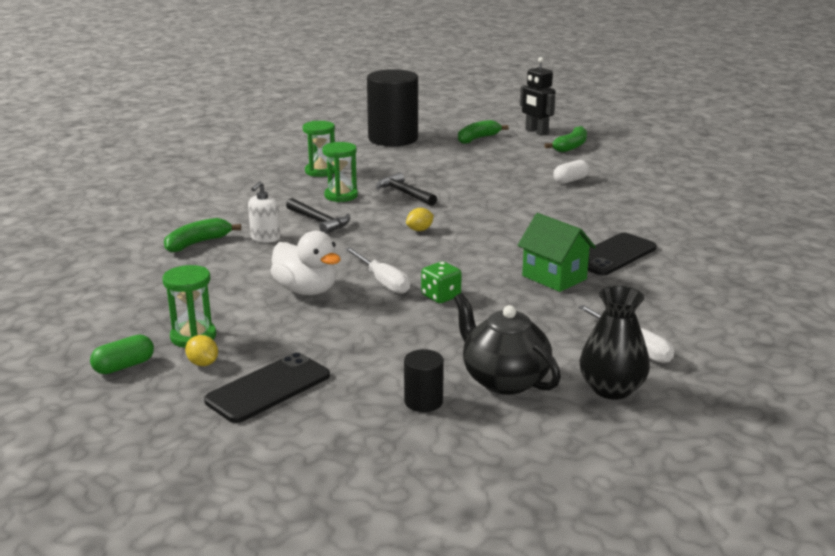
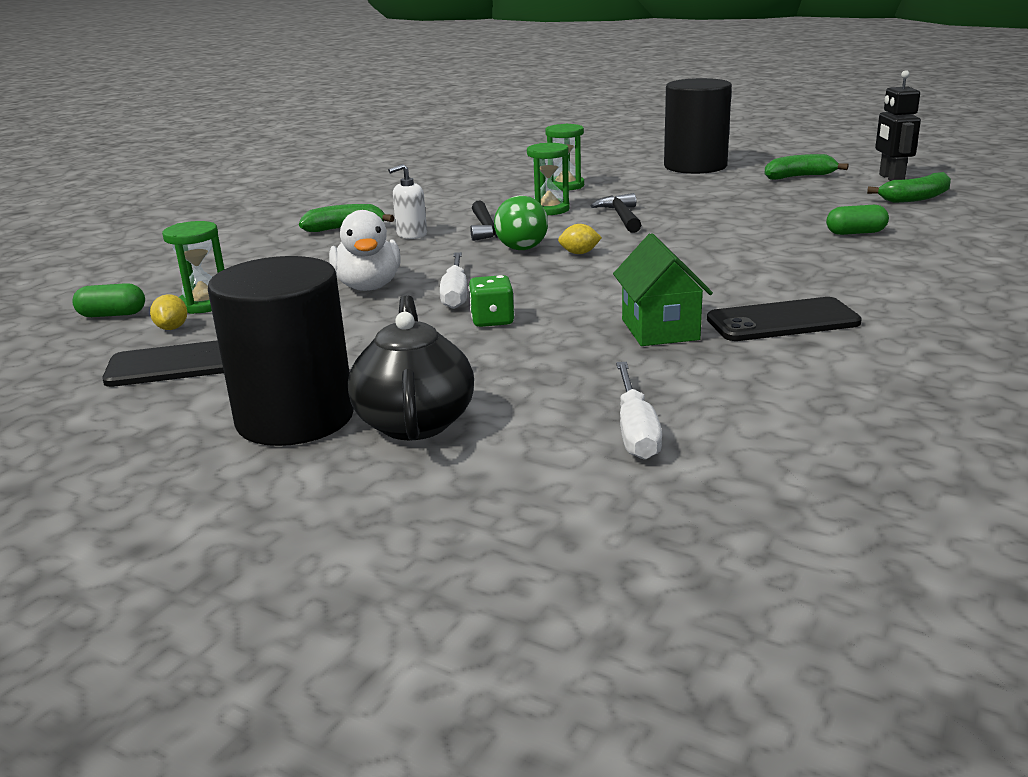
camera: 35 degrees right, 0 degrees up
(373, 234) = (522, 249): none -> green ball
(423, 401) = (295, 418): black cylinder -> black cylinder, size x2.28
(570, 180) = (855, 233): white capsule -> green capsule
(611, 389) = (525, 469): black vase -> none

